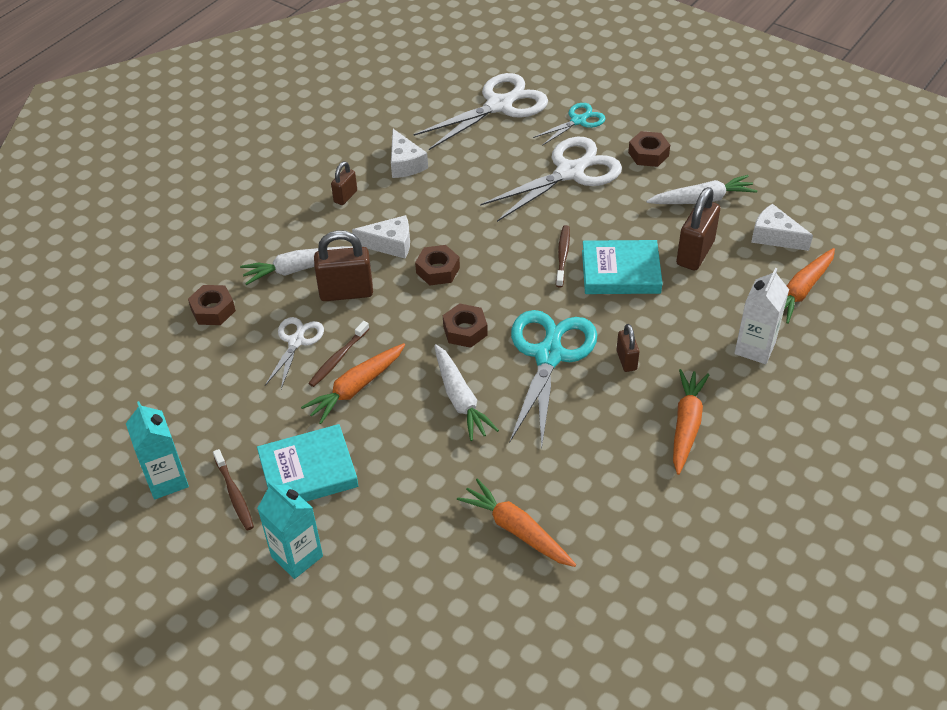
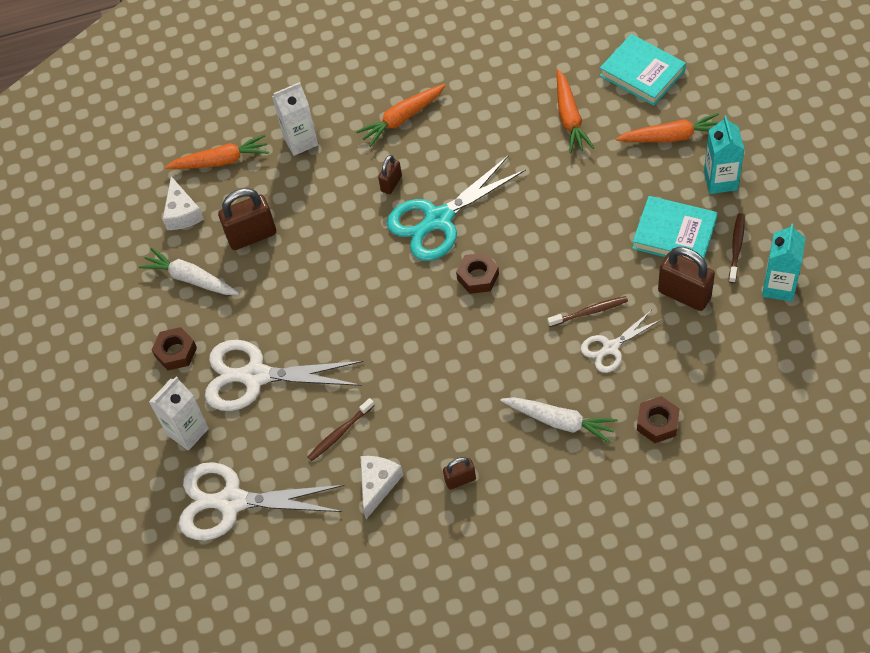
camera: 135 degrees left, 10 degrees up
(346, 292) = (538, 371): brown padlock -> brown padlock (684, 294)
(356, 388) = (595, 278): orange carrot -> orange carrot (671, 137)
(390, 244) = (465, 397): white cheese -> none
(437, 270) = (450, 345): brown nut -> none
(460, 399) = (529, 224): white carrot -> none
(562, 256) = (346, 296): brown toothbrush -> brown toothbrush (340, 433)
(578, 121) = (187, 431): turquoise scissors -> white carton
(620, 272) = (320, 254): turquoise book -> turquoise book (642, 73)

